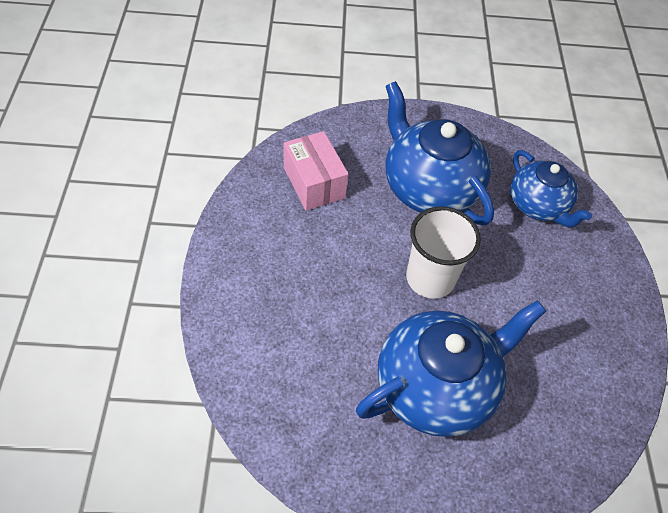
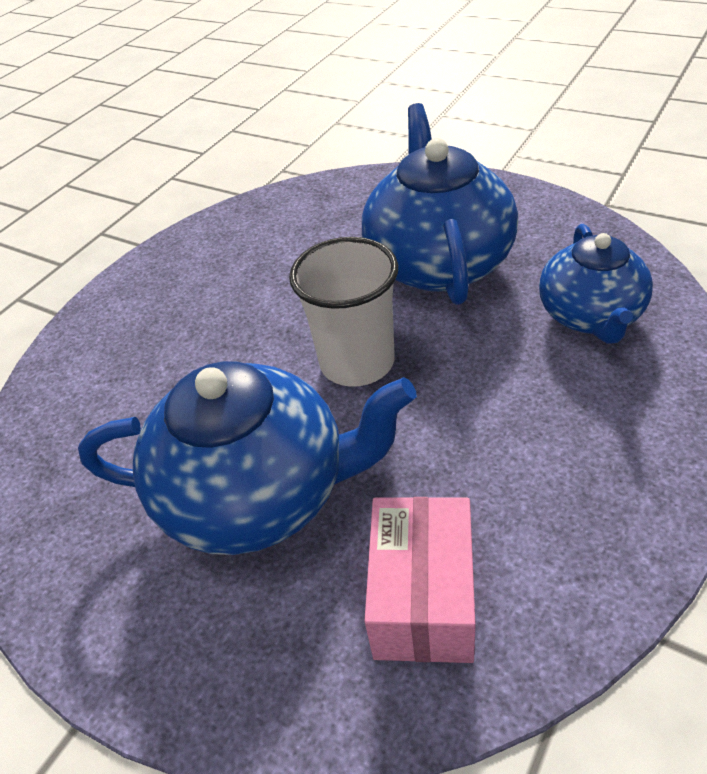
camera: 40 degrees right, 10 degrees down
(314, 183) = (297, 229): pink box -> pink box (423, 597)

